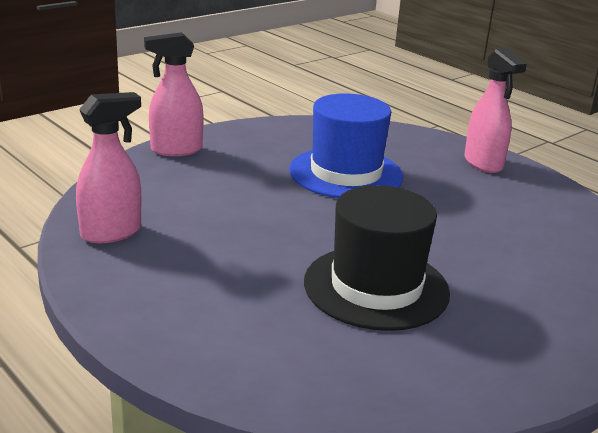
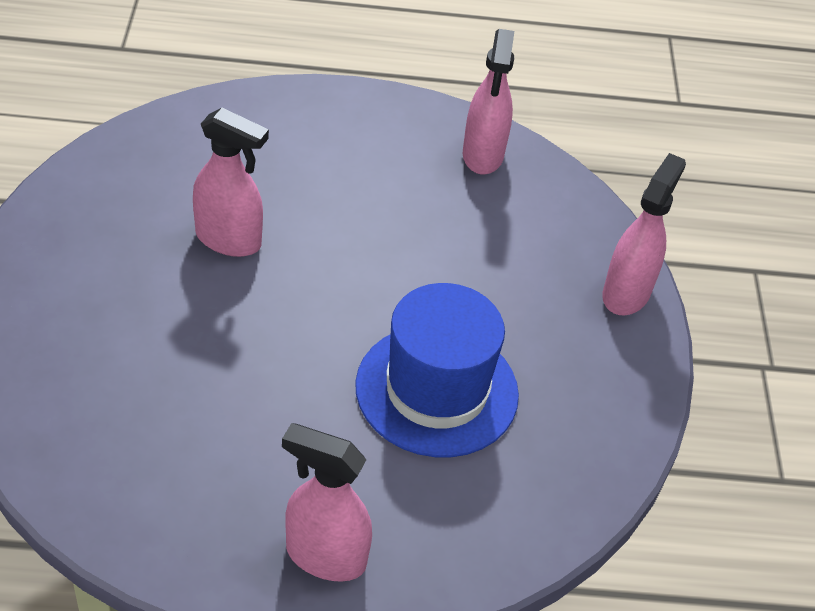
camera: 130 degrees right, 20 degrees up
(376, 287) = (229, 240): black hat -> pink spray bottle

